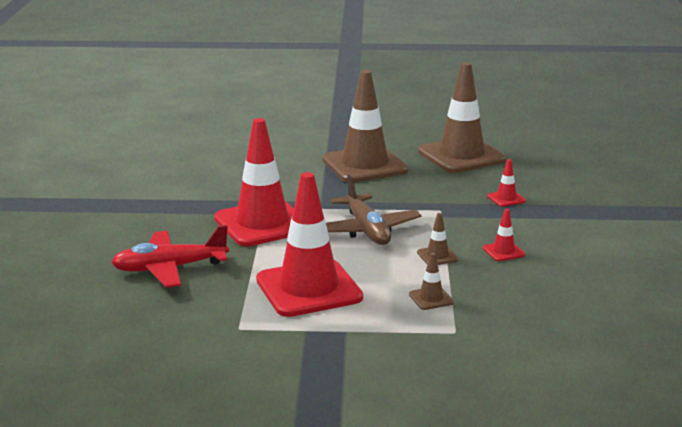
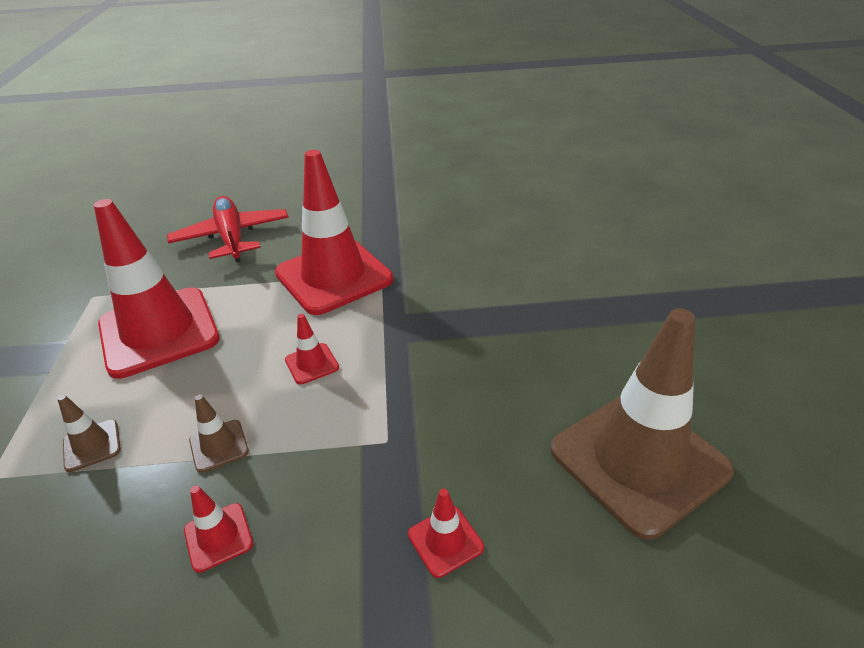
camera: 85 degrees right, 15 degrees up
(364, 165) = (542, 340): brown traffic cone -> none
(367, 230) = (312, 364): brown plane -> red traffic cone

